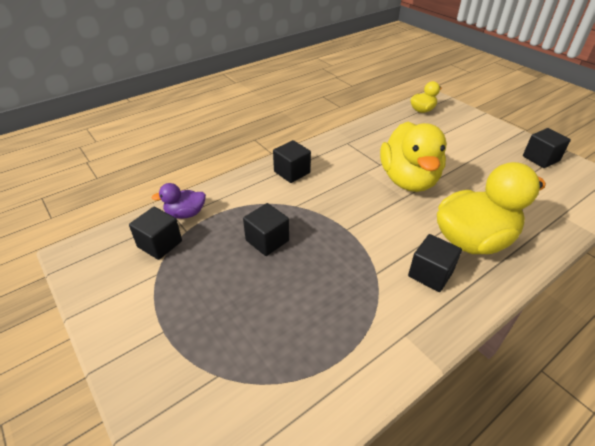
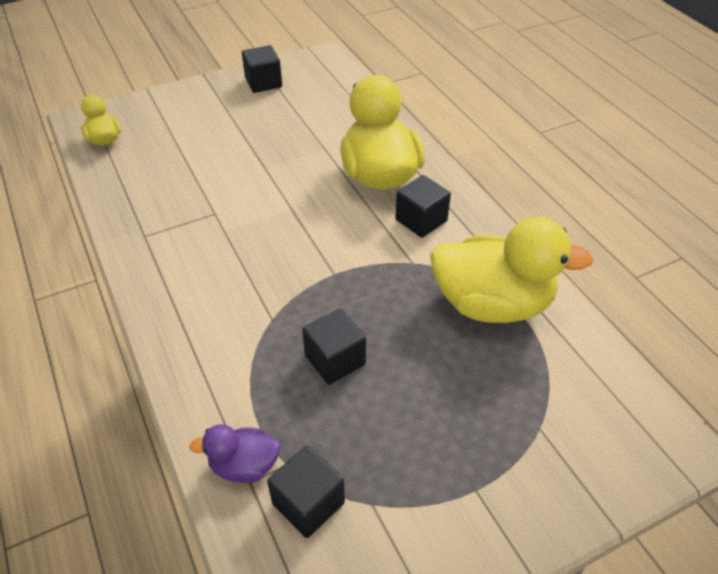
camera: 80 degrees left, 5 degrees up
(185, 214) = (244, 466): purple duck -> purple duck turned 90 degrees clockwise
(292, 172) = (191, 312): black cube -> none
(408, 180) = (260, 195): yellow duck -> yellow duck (492, 304)

